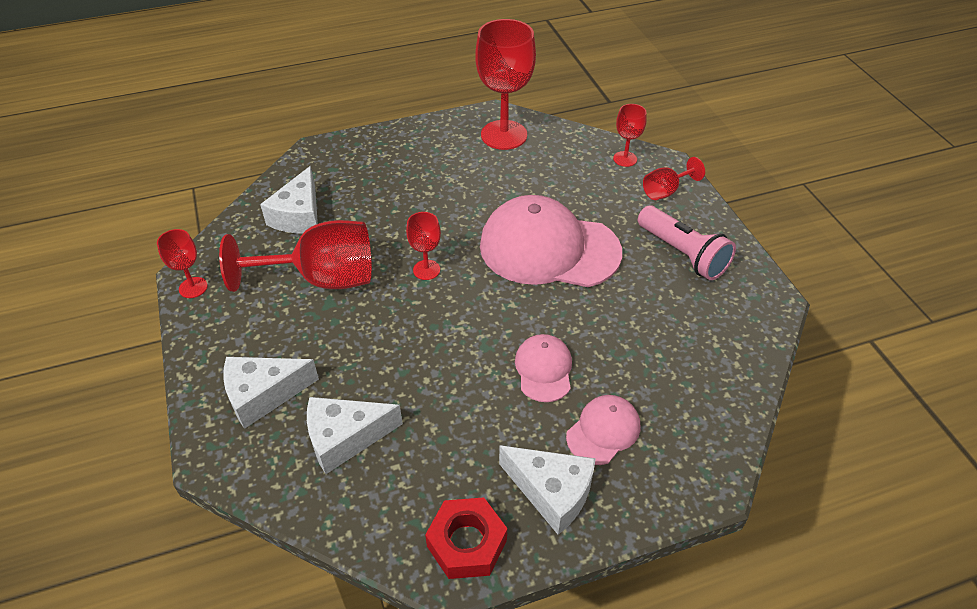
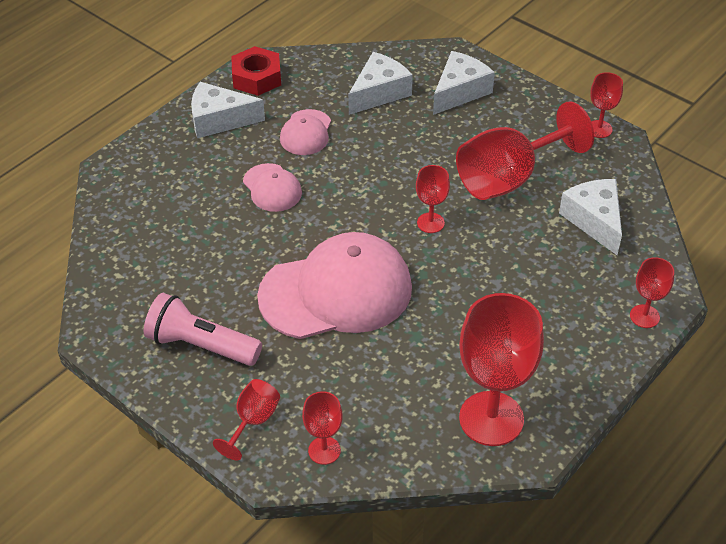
camera: 150 degrees right, 0 degrees up
(346, 146) = (644, 316): none -> red goblet
(603, 431) = (203, 167): pink cap -> pink cap (306, 133)

